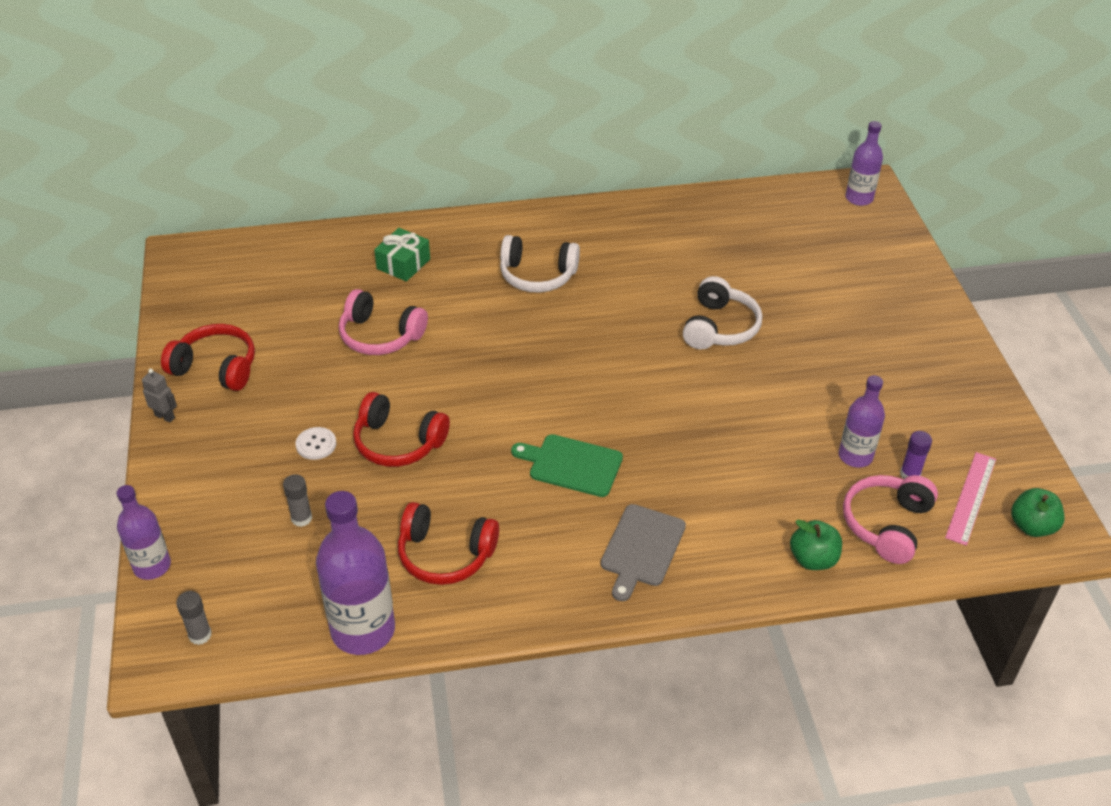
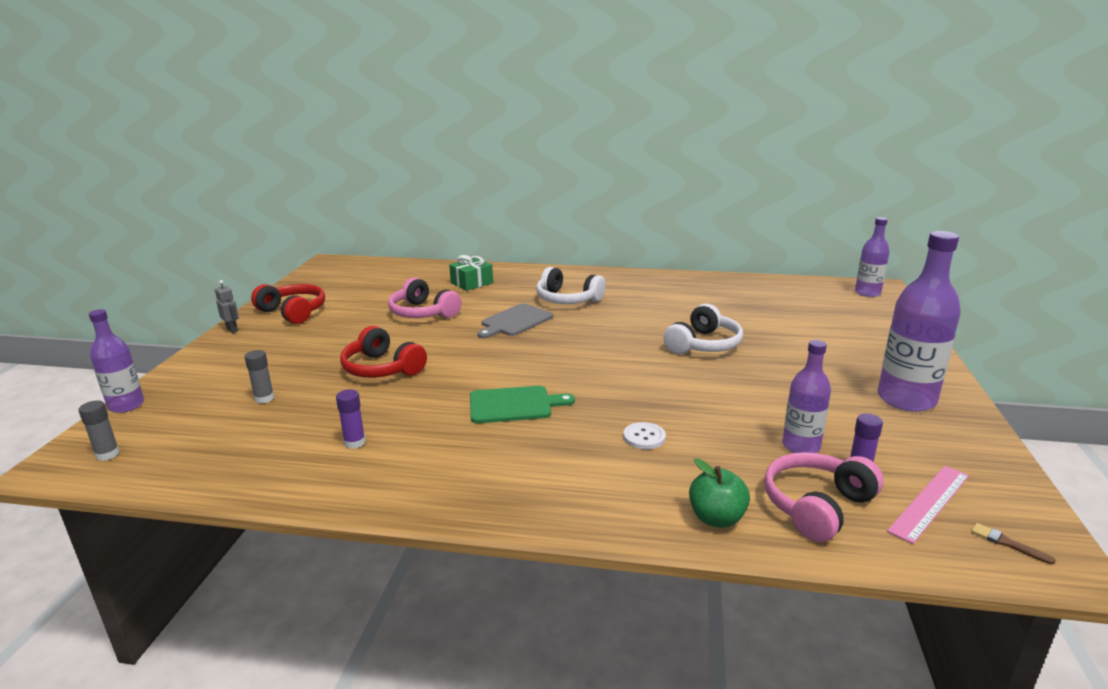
camera: 20 degrees right, 20 degrees down
(316, 444) = (319, 360): white button -> white button (644, 437)
(363, 630) = (235, 479): purple bottle -> purple bottle (906, 399)
(445, 554) = (354, 442): red headphones -> purple glue stick
(572, 465) = (514, 405): green cutting board -> green cutting board turned 135 degrees clockwise
(641, 548) = (537, 473): grey cutting board -> grey cutting board (515, 321)
(1032, 526) = (1007, 543): green apple -> brown brush

